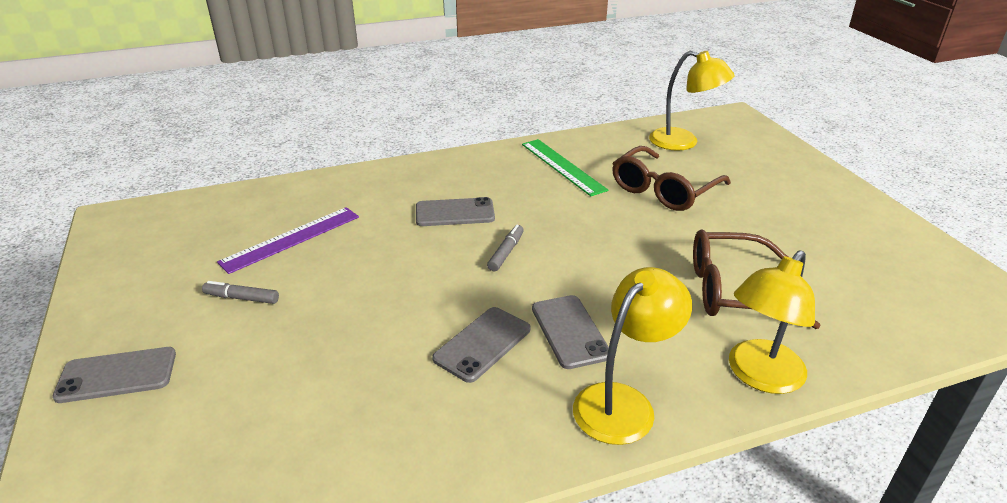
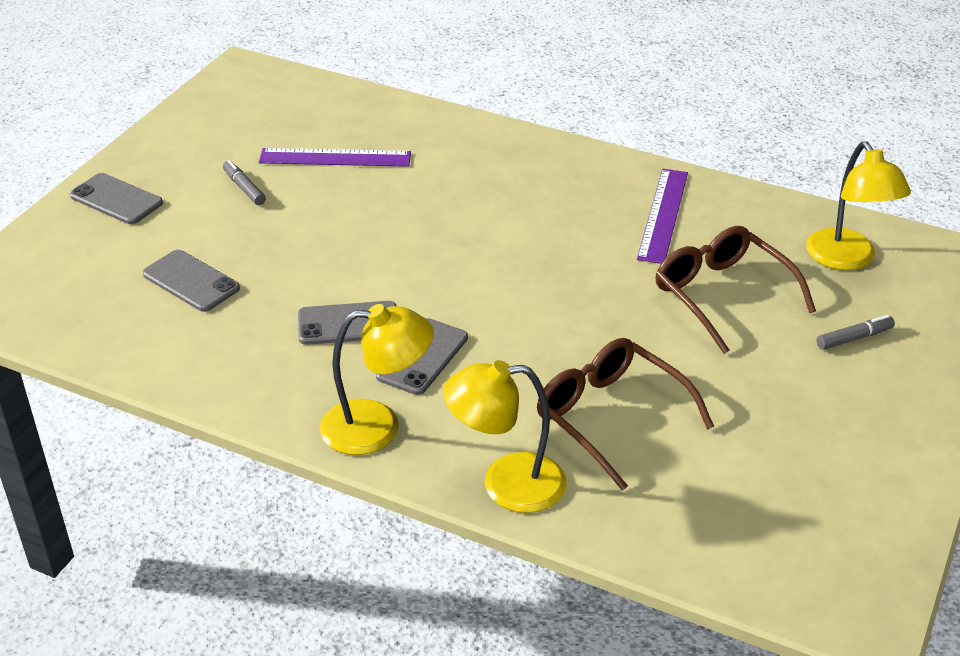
camera: 45 degrees right, 5 degrees up
(455, 213) = (490, 206): grey phone -> grey phone (191, 281)
(506, 252) = (475, 266): grey marker -> grey marker (854, 338)
(562, 166) = (663, 215): green ruler -> purple ruler
(663, 190) = (722, 295): brown glasses -> brown glasses turned 60 degrees clockwise

